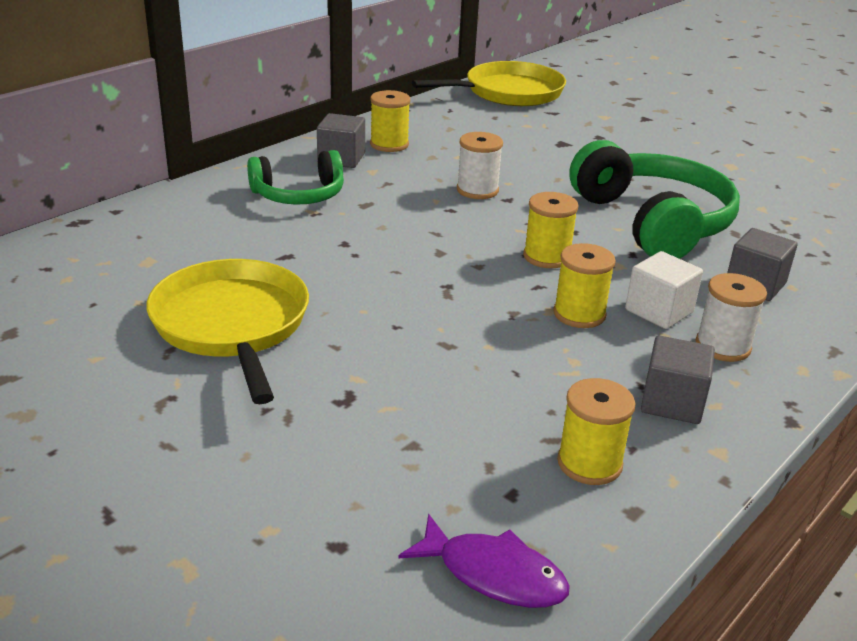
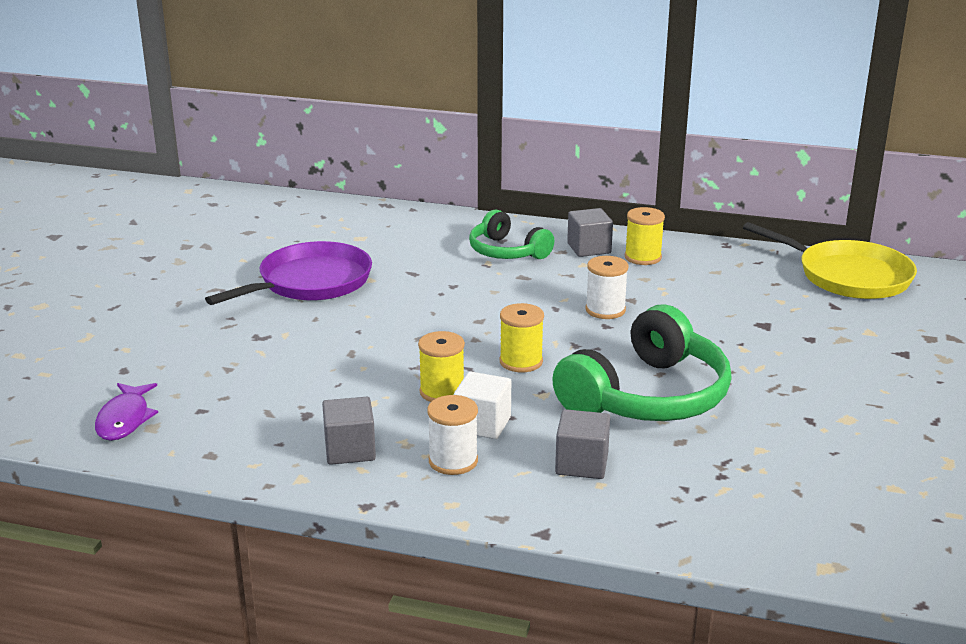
camera: 65 degrees right, 5 degrees down
(232, 324) = (310, 282): yellow pan -> purple pan
(589, 463) = (250, 430): yellow spool -> none

